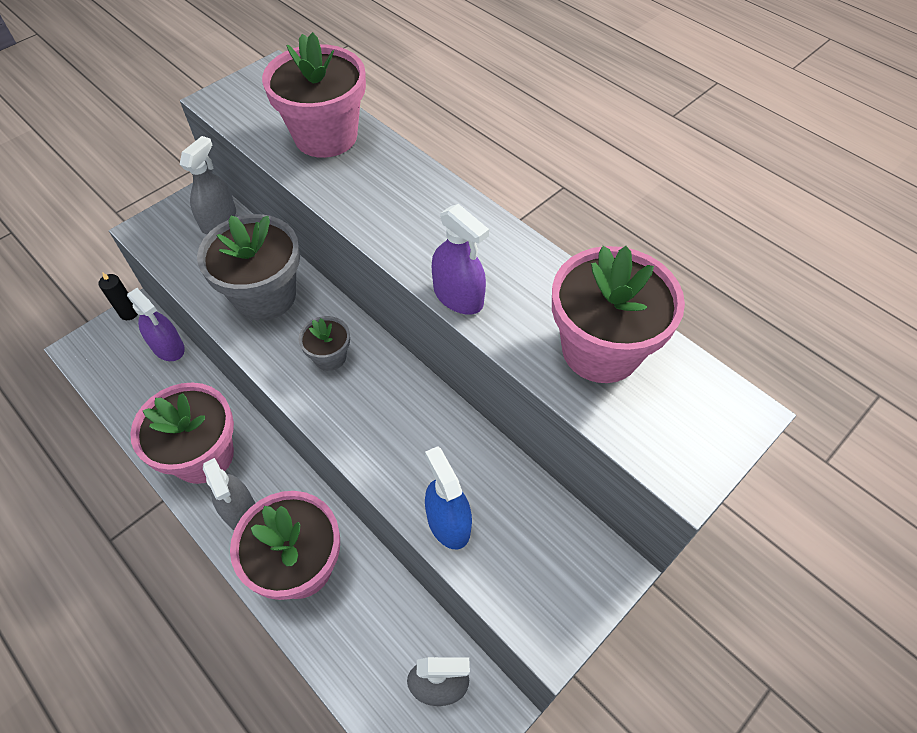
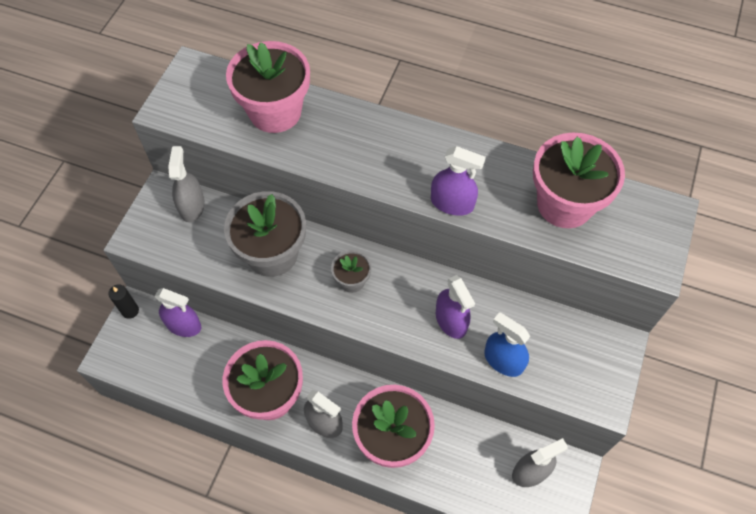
camera: 25 degrees left, 5 degrees up
(413, 448) = (451, 320): none -> purple spray bottle

